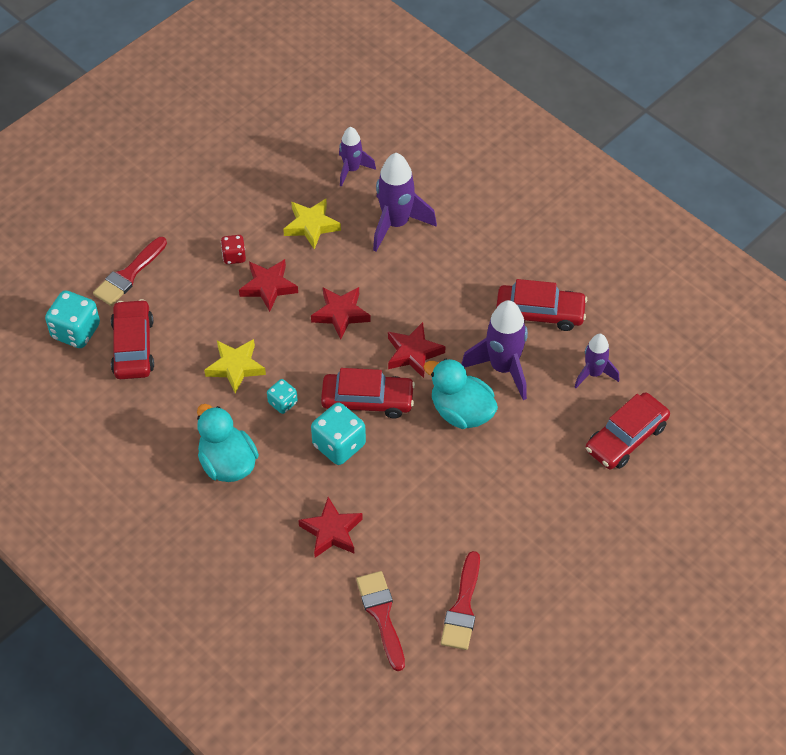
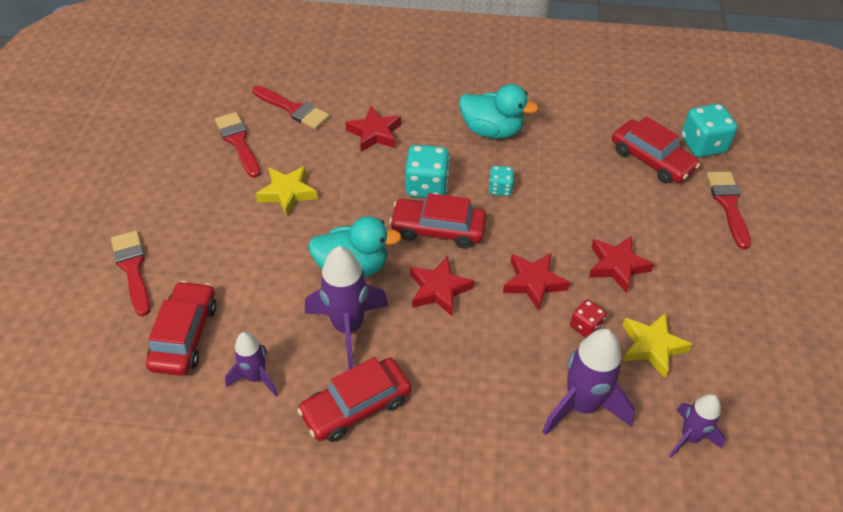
camera: 140 degrees right, 5 degrees down
(234, 256) = (676, 273): red dice -> red dice (585, 326)
(235, 367) = (564, 191): yellow star -> yellow star (287, 193)
(367, 400) = (438, 229): red car -> red car turned 45 degrees clockwise
(635, 525) = (132, 268): none -> red brush

